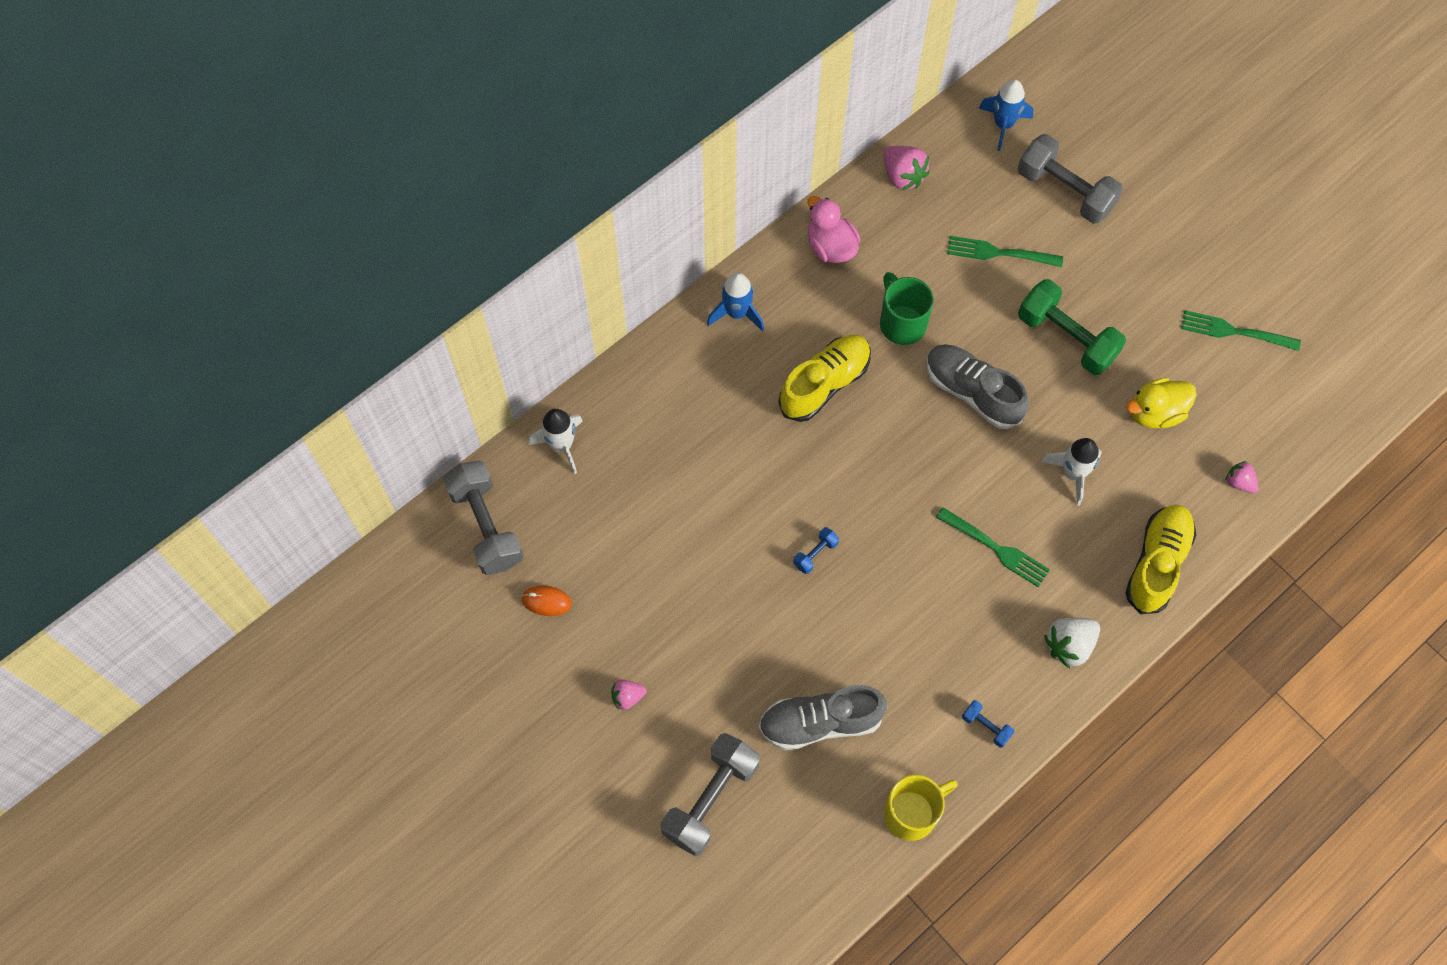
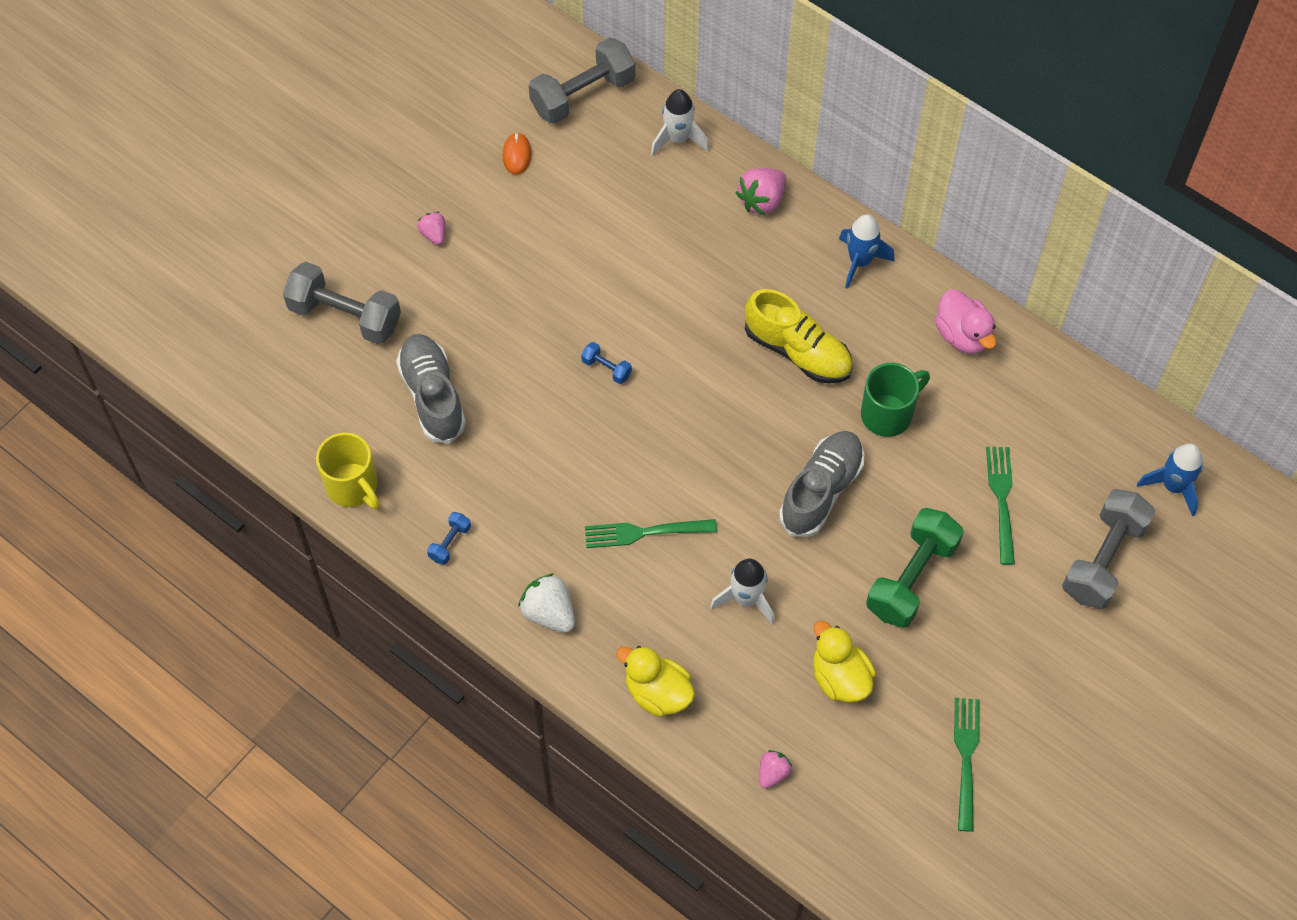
camera: 80 degrees right, 5 degrees down
(830, 247) = (962, 335): pink duck -> pink duck turned 105 degrees clockwise
(903, 176) = (1072, 393): pink strawberry -> pink strawberry (762, 201)
(996, 548) = (644, 532): green fork -> green fork turned 60 degrees clockwise
(1157, 563) = (657, 693): yellow shoe -> yellow duck

